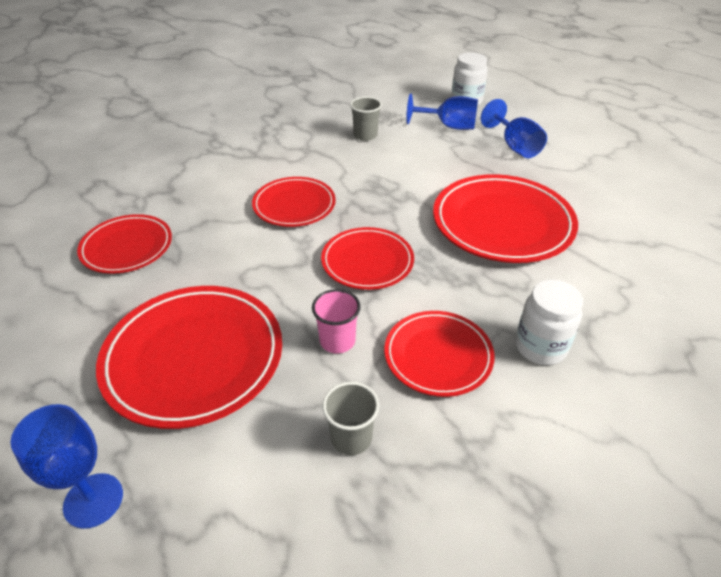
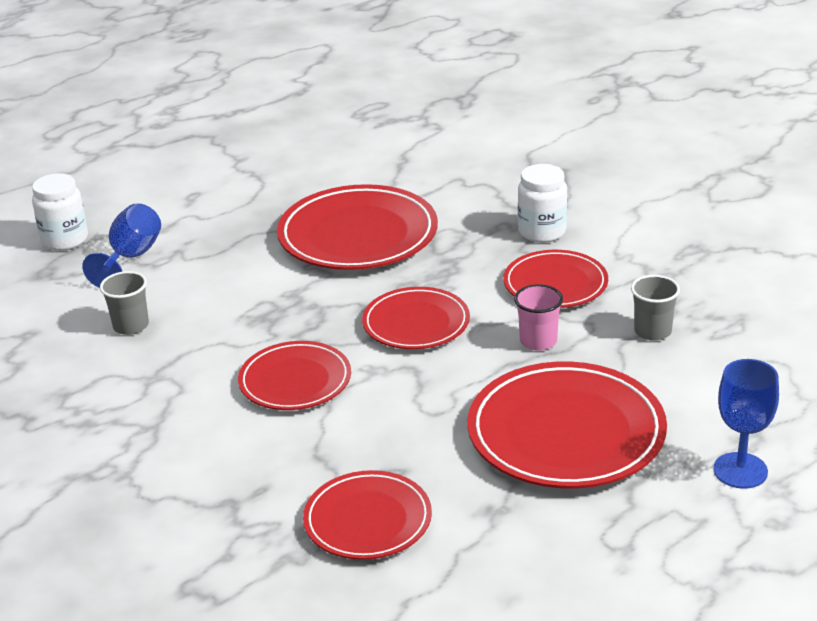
camera: 85 degrees left, 10 degrees down
(515, 146) = (200, 214): blue goblet -> none

